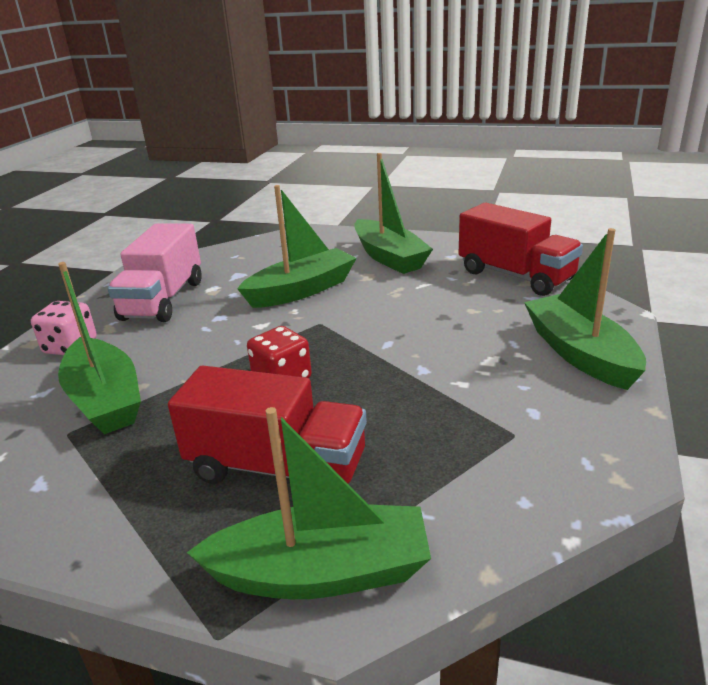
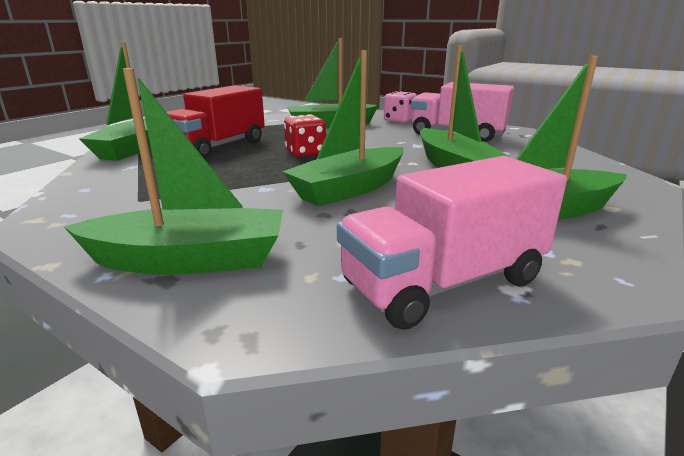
camera: 105 degrees right, 5 degrees down
(395, 326) = (349, 189): none -> green boat
(515, 276) = (444, 282): red truck -> pink truck

